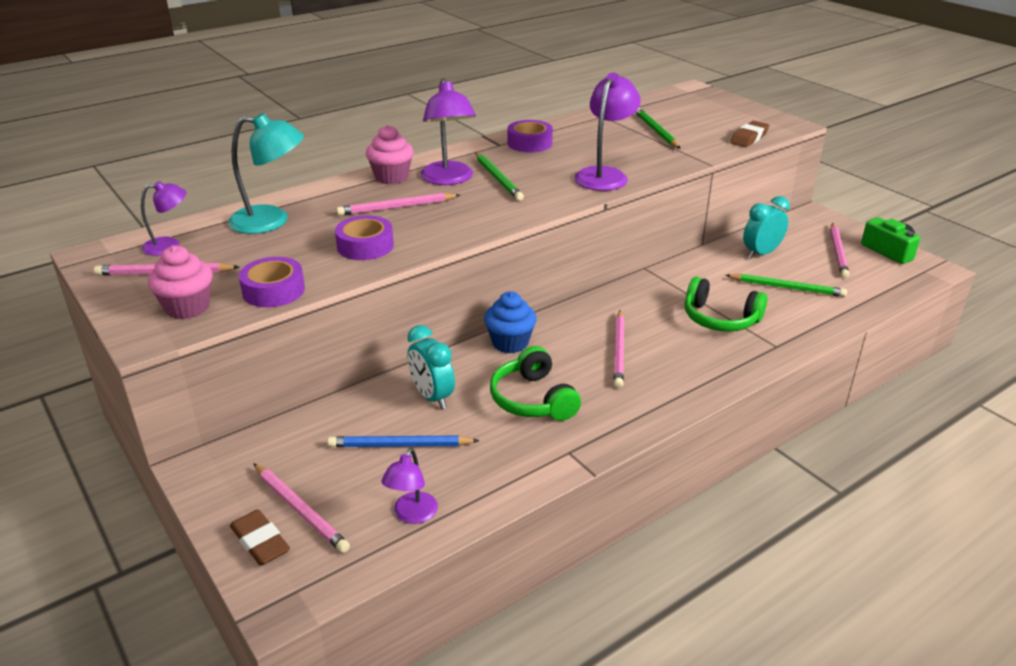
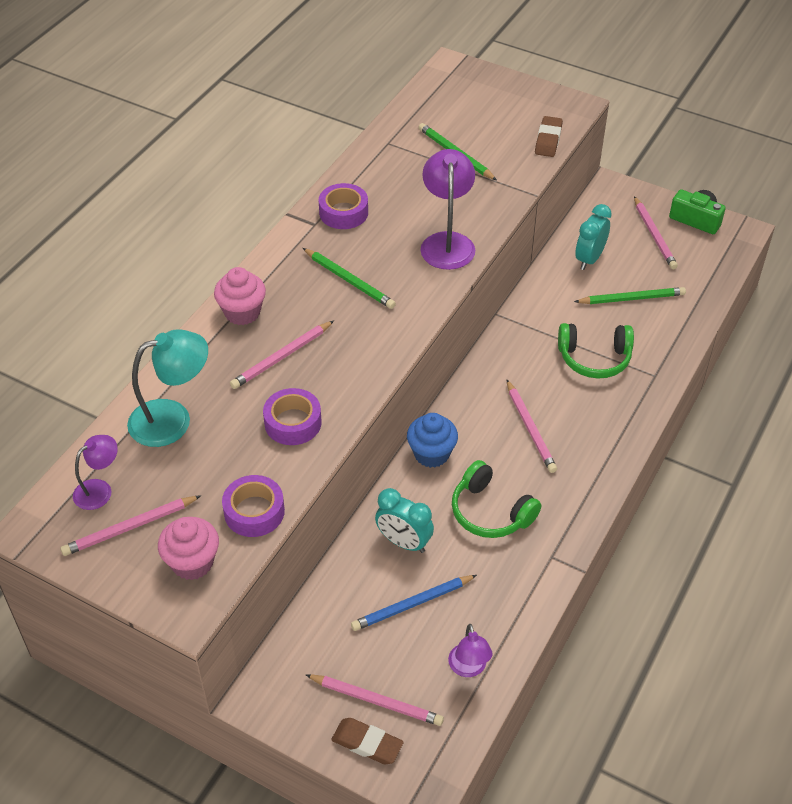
camera: 25 degrees left, 15 degrees up
(448, 179) = (302, 297): purple lamp -> none

